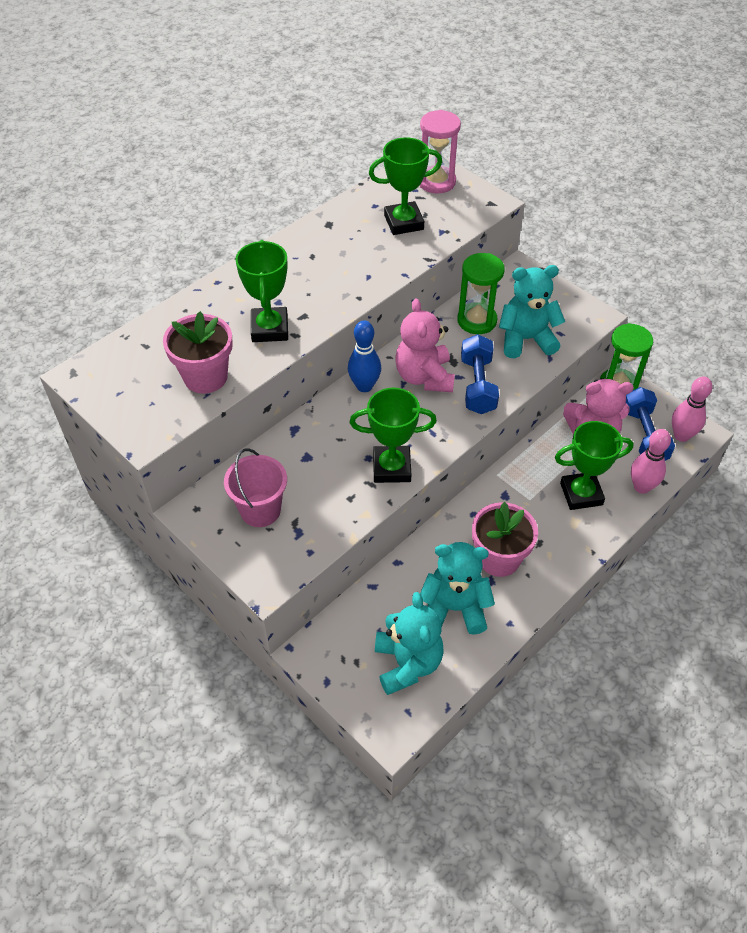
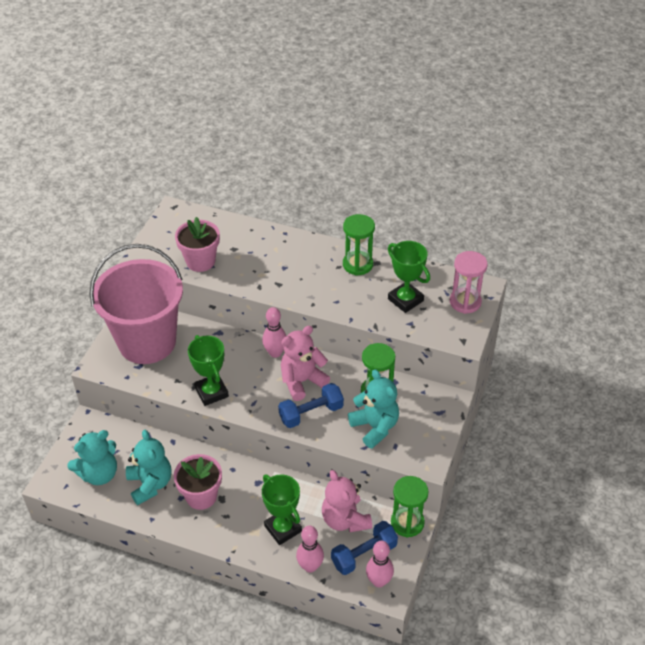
camera: 65 degrees right, 5 degrees down
(260, 510) = (147, 342): pink bucket -> pink bucket, size x2.15
(269, 329) = (257, 273): green trophy -> none
(320, 239) = (357, 264): none -> green hourglass
(364, 386) = (275, 353): blue bowling pin -> pink bowling pin

